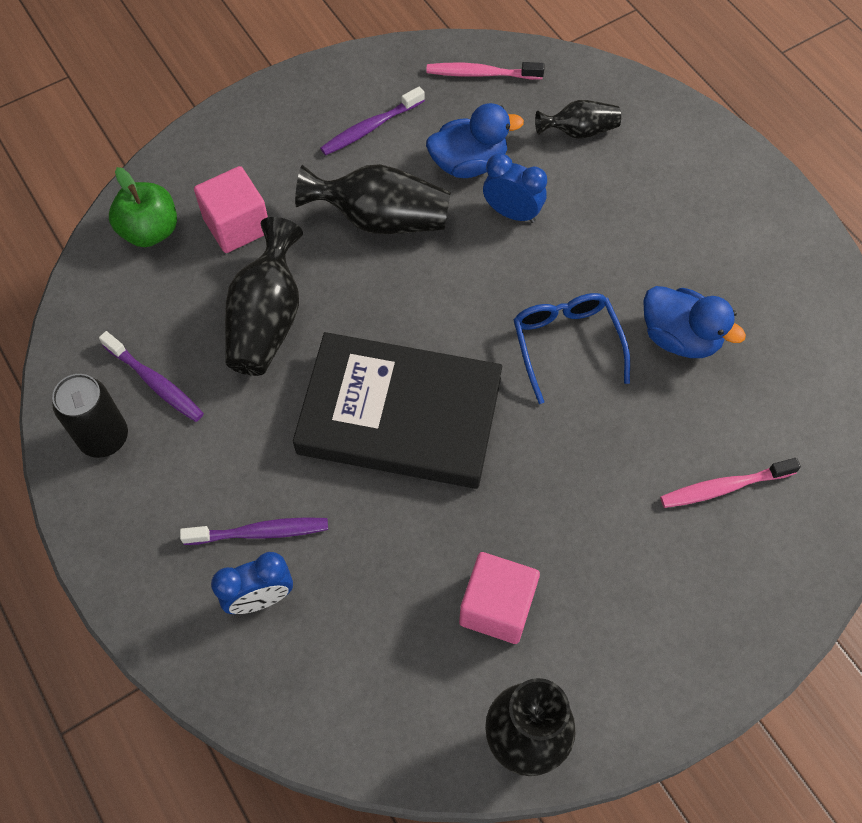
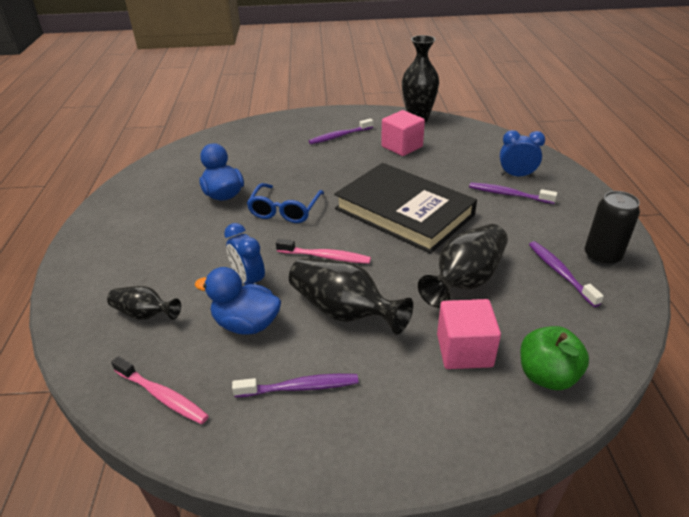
camera: 150 degrees left, 25 degrees down
(632, 592) = (339, 136): none -> purple toothbrush
(724, 487) = (267, 148): pink toothbrush -> pink toothbrush (325, 257)

